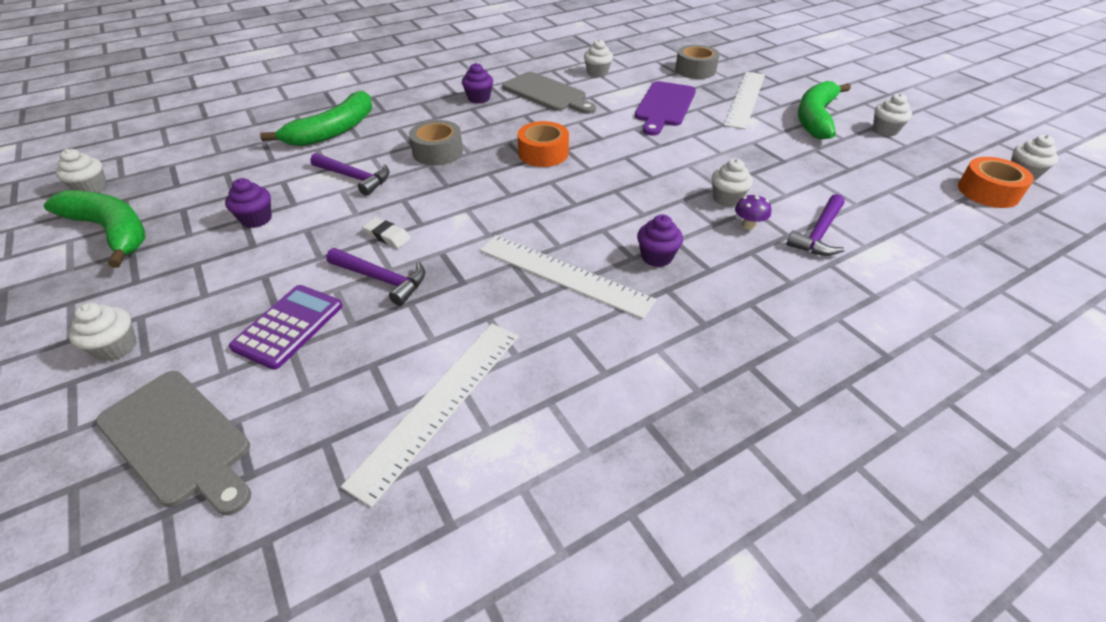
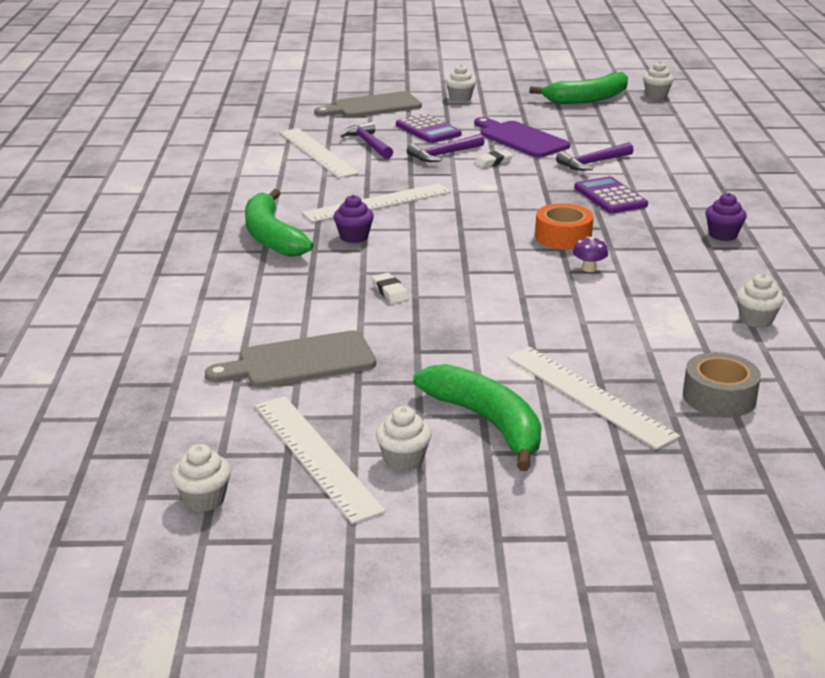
camera: 120 degrees right, 15 degrees down
(256, 219) = (561, 131): purple cupcake -> none
(334, 131) = (693, 166): green banana -> green banana (271, 236)
(438, 152) = (610, 196): grey tape -> purple calculator
(547, 93) = (709, 272): grey cutting board -> grey cutting board (300, 361)
(664, 106) = (615, 330): purple cutting board -> purple cutting board (520, 139)
(727, 199) = (390, 292): white cupcake -> white eraser
(748, 225) = (342, 285): purple mushroom -> purple mushroom (589, 268)
(819, 234) = (291, 311): purple hammer -> purple hammer (368, 144)
(930, 155) = (316, 456): none -> white ruler
(988, 192) = (215, 445): orange tape -> none

